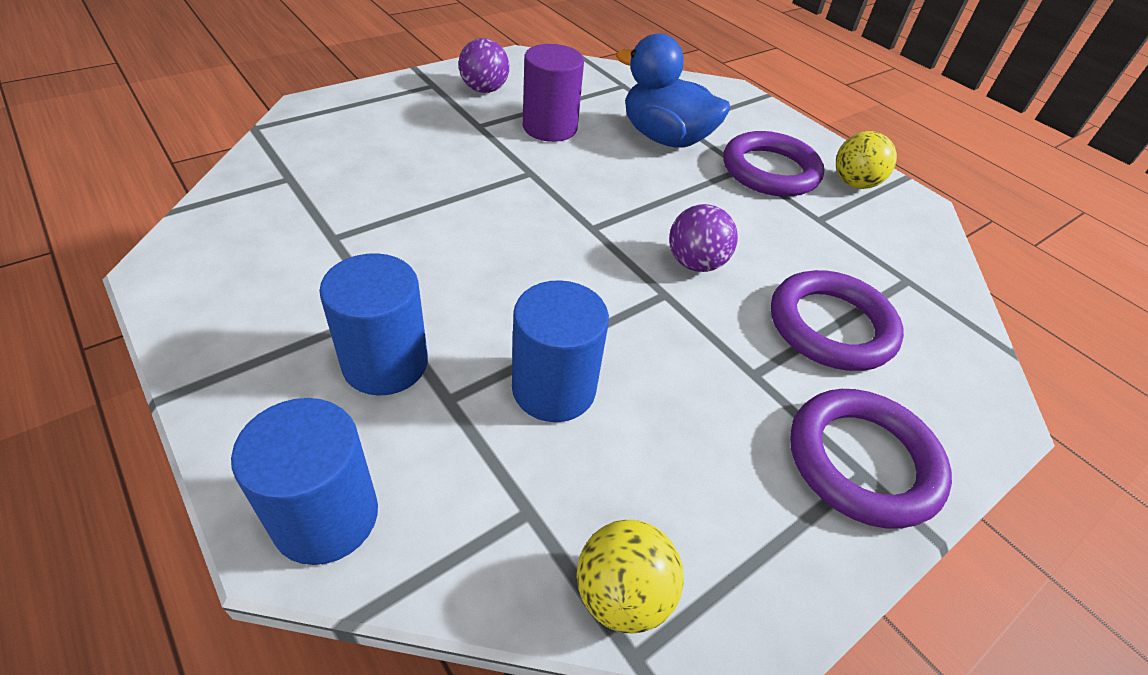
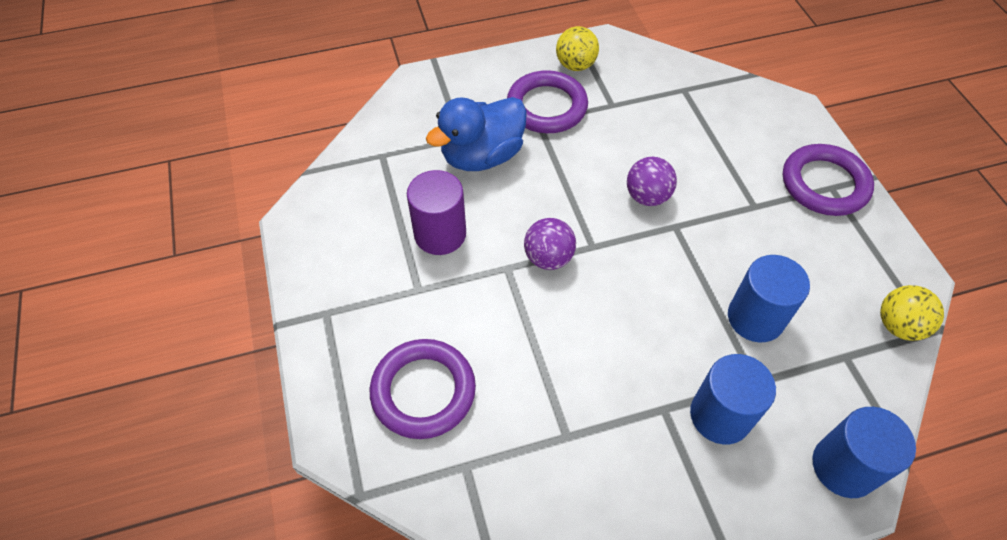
camera: 65 degrees left, 10 degrees up
(484, 90) = (352, 269): purple ball -> purple ball (548, 258)
(831, 326) = (720, 149): purple ring -> purple ring (423, 391)

